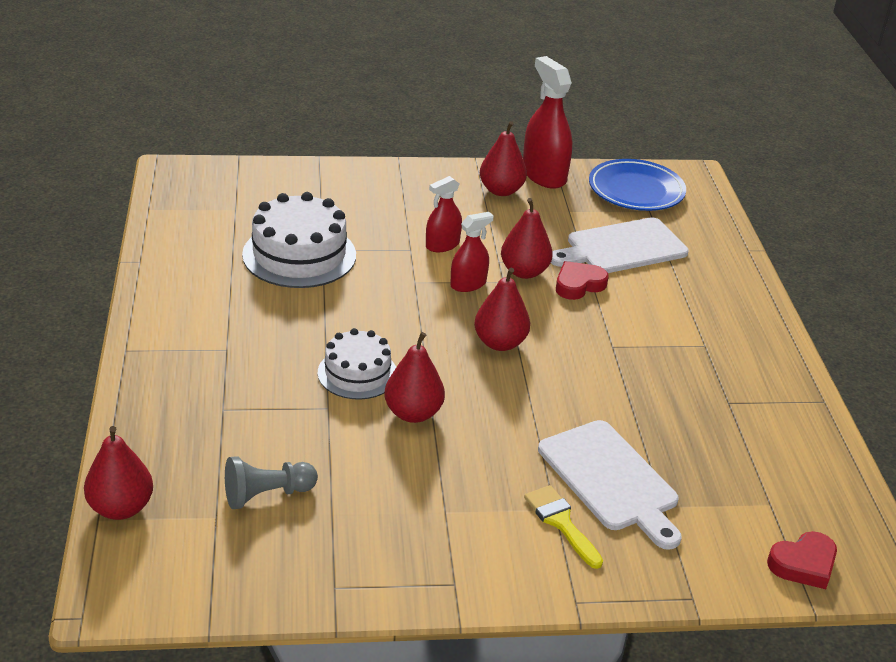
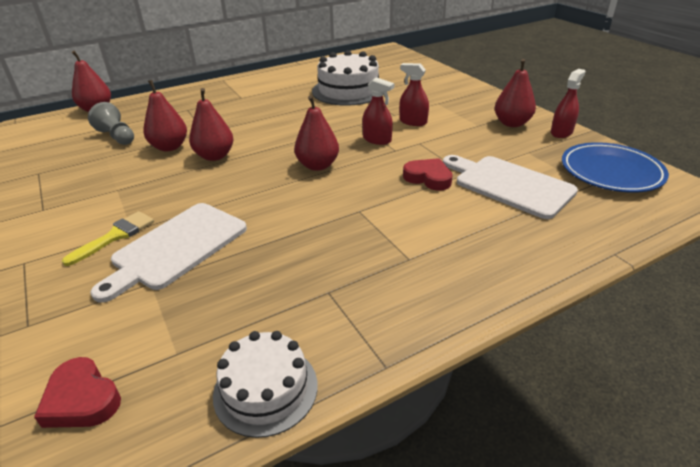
camera: 70 degrees right, 0 degrees up
(357, 373) = (244, 131): white cake -> white cake (265, 389)
(524, 272) = (417, 154): red pear -> red pear (169, 147)
(544, 175) = (561, 132): red spray bottle -> red spray bottle, size x0.59

